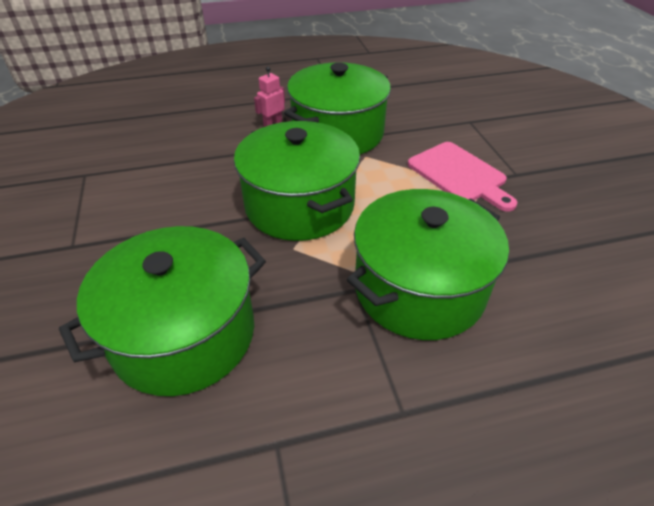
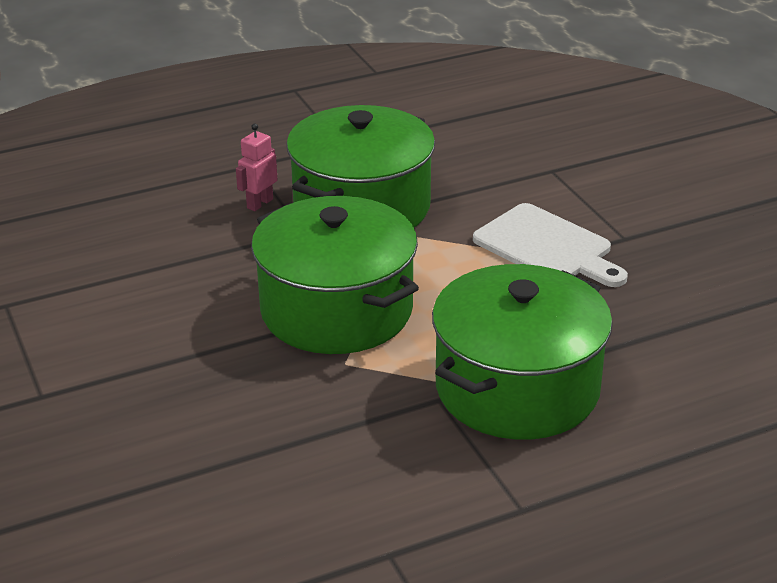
camera: 10 degrees left, 10 degrees down
(184, 334) = (240, 471): green pot -> none
(459, 175) = (547, 247): pink cutting board -> white cutting board

